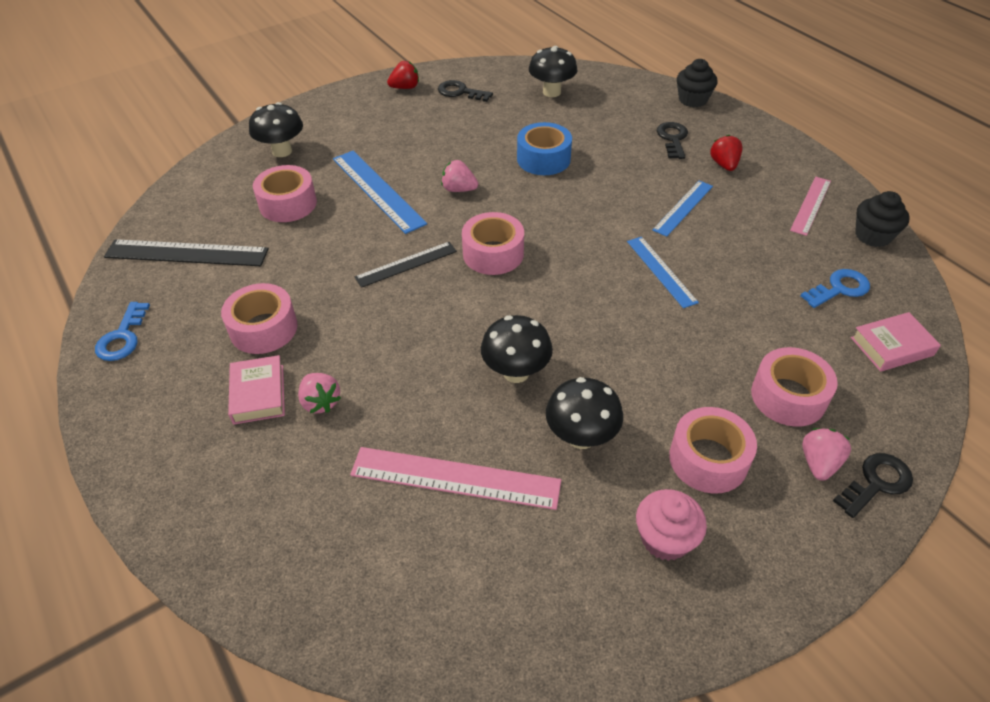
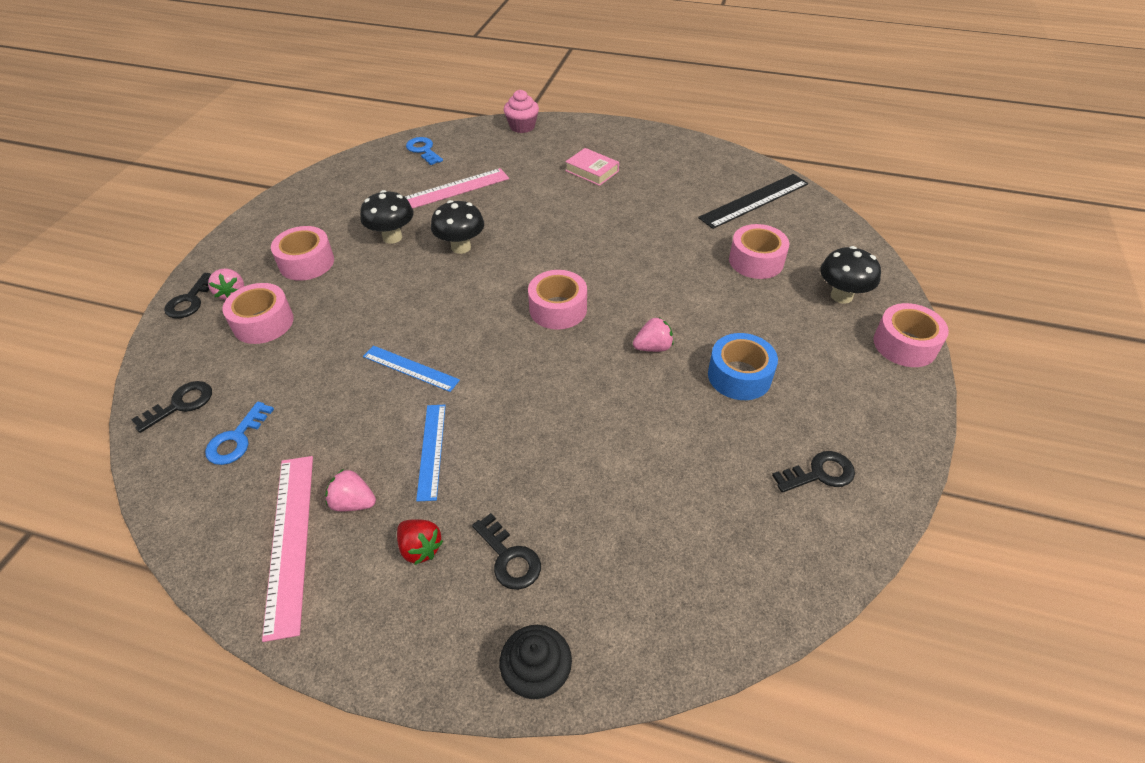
camera: 140 degrees right, 0 degrees up
(122, 337) = (702, 155): blue key -> blue key (423, 150)
(263, 328) = (638, 193): pink tape -> pink tape (905, 344)
(320, 402) = (555, 183): pink strawberry -> pink strawberry (353, 502)
(377, 190) = (713, 308): blue ruler -> none
(405, 87) = (880, 439): red strawberry -> none
(406, 264) = (609, 268): black ruler -> none
(543, 159) = (620, 429): blue tape -> blue tape (739, 376)
(551, 92) = (727, 550): black mushroom -> none
(665, 538) = (315, 220): pink cupcake -> pink cupcake (522, 126)
(811, 205) = (290, 540): pink ruler -> pink ruler, size x1.56
(873, 236) = (206, 533): black cupcake -> none
(891, 346) = (181, 404): pink book -> black key

